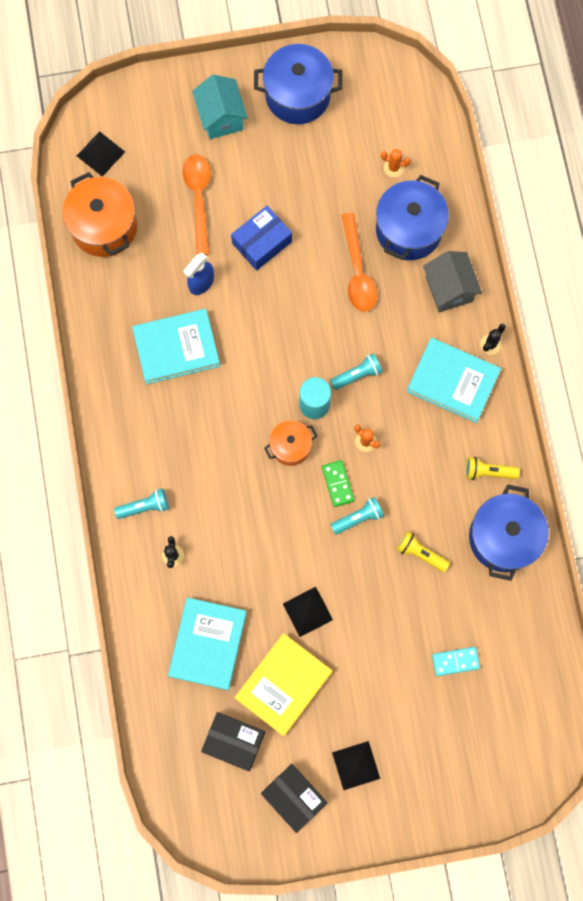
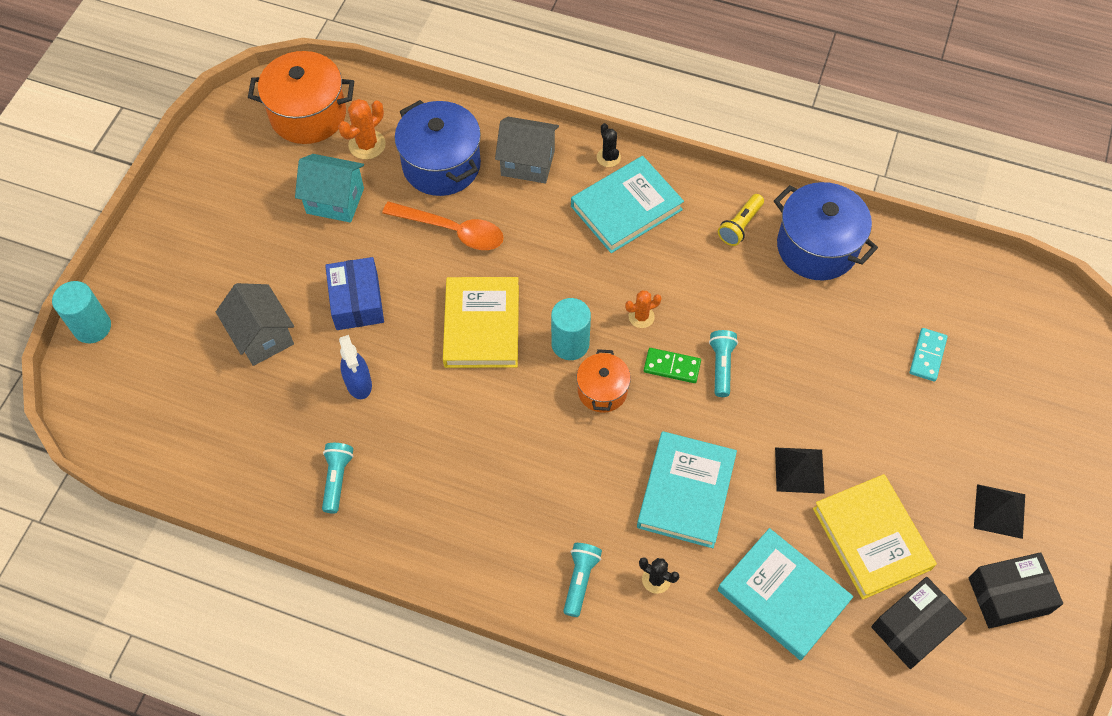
camera: 60 degrees left, 15 degrees down
(100, 153) = (132, 408): black pyramid -> none
(104, 226) = (219, 449): orange pot -> orange pot (308, 115)
(141, 88) = (92, 327): none -> turquoise cylinder
(176, 348) = (415, 447): turquoise book -> turquoise book (686, 492)
(199, 199) = (262, 336): orange spoon -> grey house
(221, 117) = (189, 268): turquoise house -> turquoise house (335, 201)
(293, 336) = (481, 325): none -> yellow book
(297, 95) = (224, 187): blue pot -> none
(357, 375) = (564, 287): turquoise flashlight -> turquoise flashlight (337, 479)
(393, 168) = (367, 145): orange cactus -> orange cactus, size x1.54
(420, 553) = (793, 328): yellow flashlight -> none

